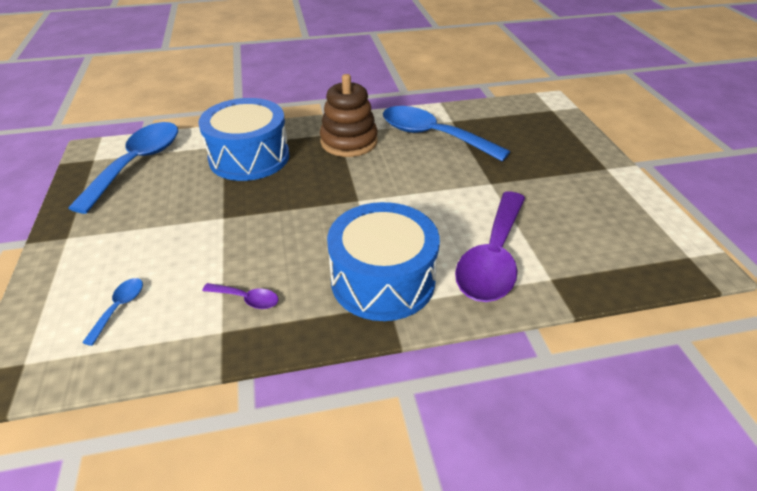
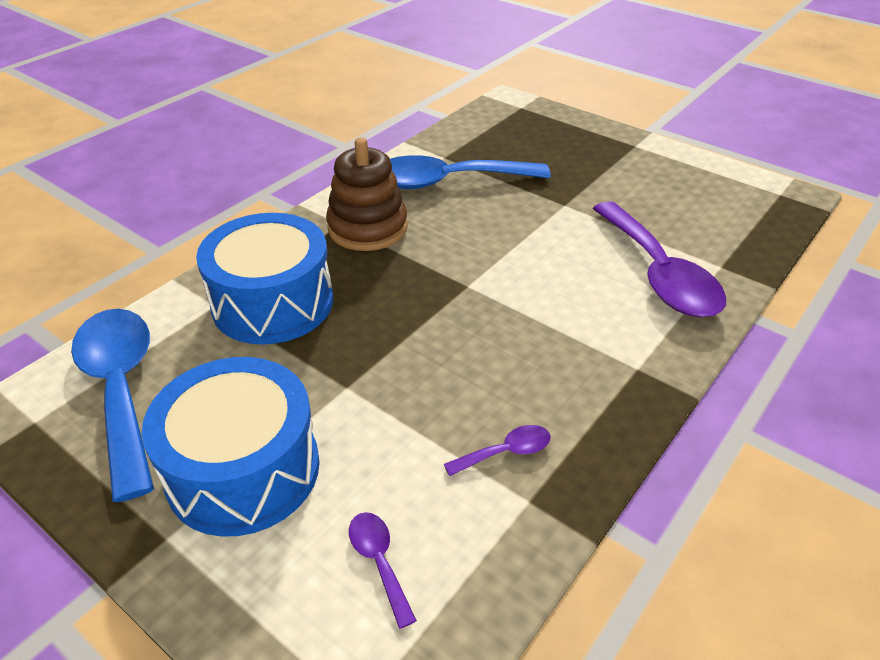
camera: 40 degrees left, 0 degrees up
(119, 307) = (379, 561): blue spoon -> purple spoon
(383, 280) = (601, 349): blue drum -> blue drum (243, 470)

